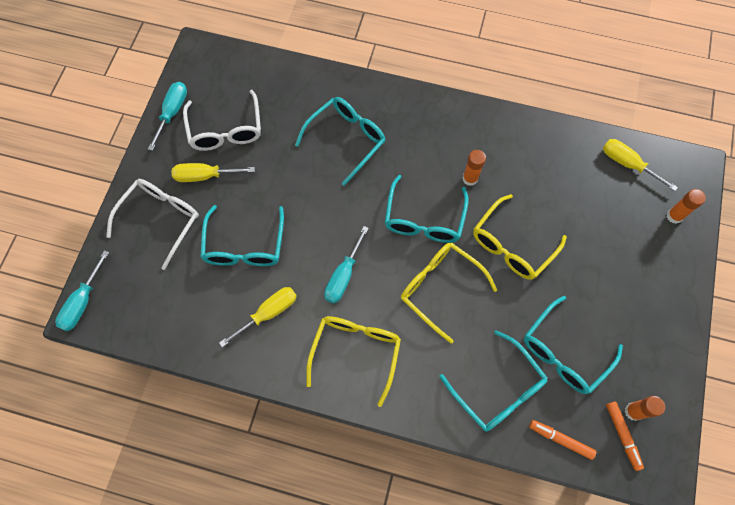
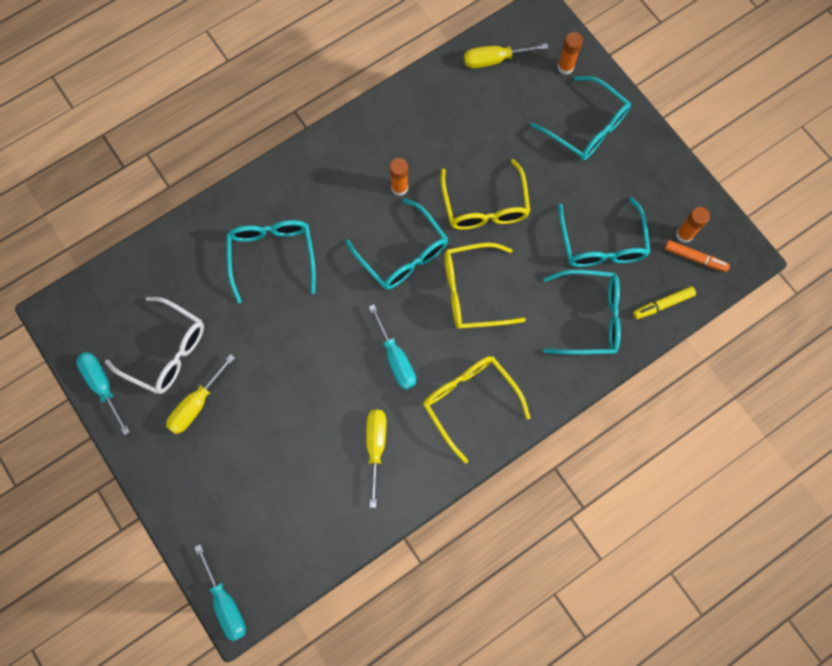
camera: 50 degrees left, 5 degrees up
(160, 220) = (205, 475): white glasses -> none
(244, 246) = (296, 420): turquoise glasses -> turquoise glasses (586, 127)
(560, 439) = (663, 304): orange marker -> yellow marker

